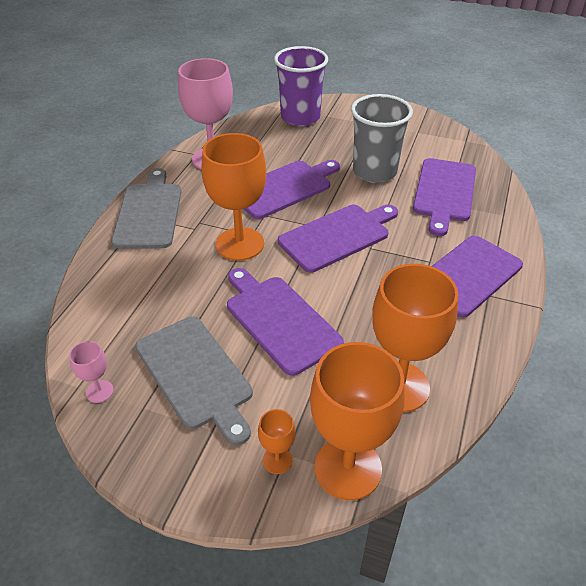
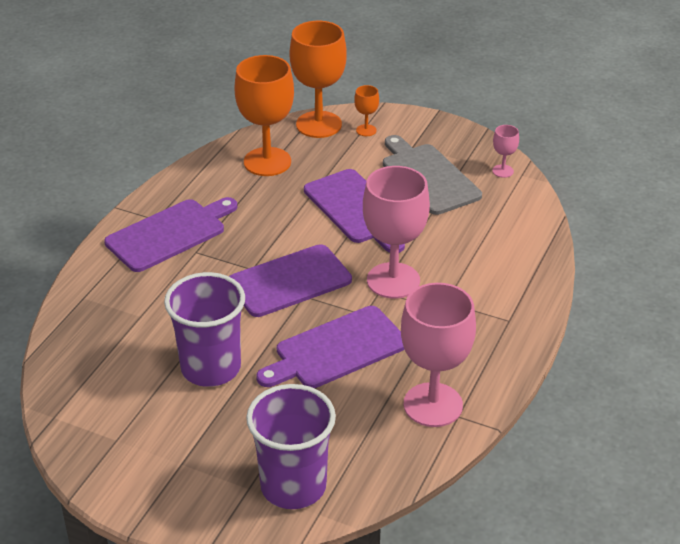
camera: 175 degrees left, 5 degrees down
(149, 213) = (503, 325): grey cutting board -> none
(240, 244) = (393, 280): orange goblet -> pink goblet
(374, 172) = (211, 368): grey cup -> purple cup
(444, 192) = (135, 331): purple cutting board -> none

